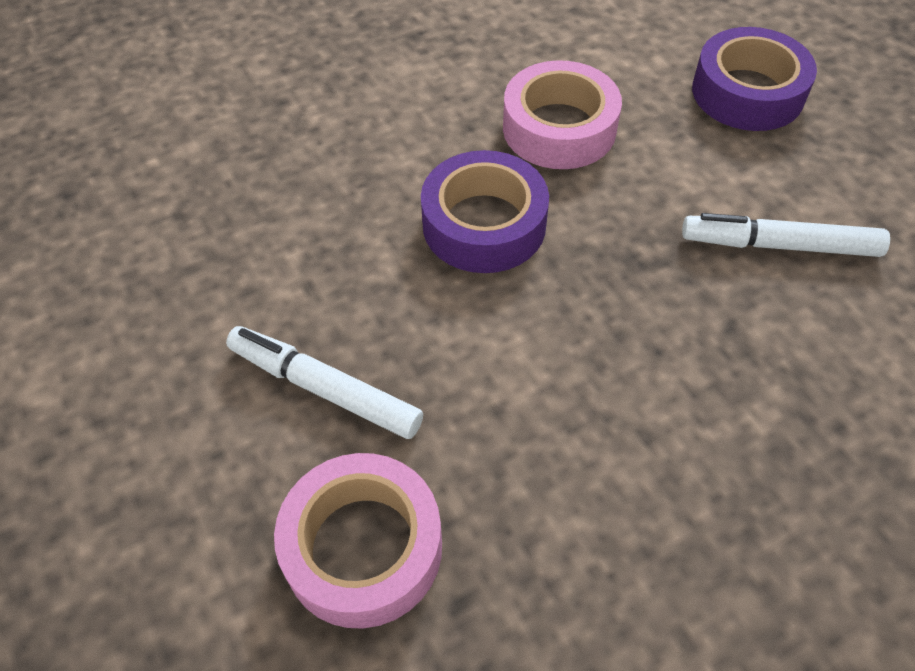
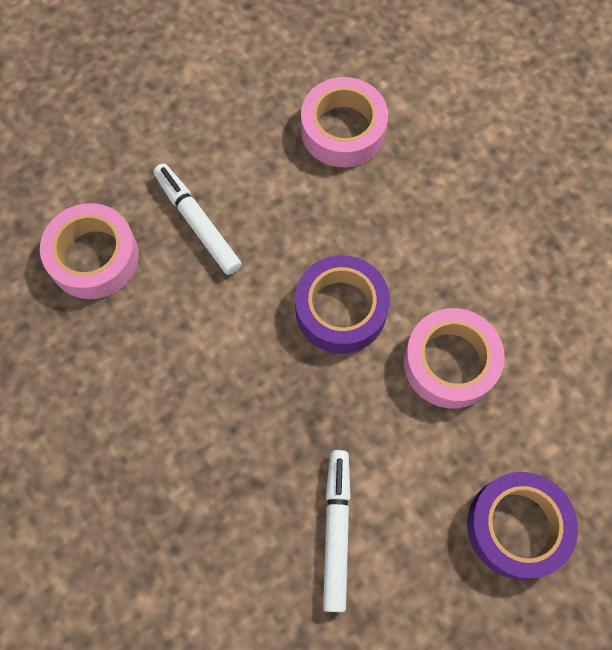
camera: 85 degrees right, 15 degrees up
(212, 206) = (343, 130): none -> pink tape
(325, 388) = (198, 222): white marker -> white marker turned 60 degrees counterclockwise

